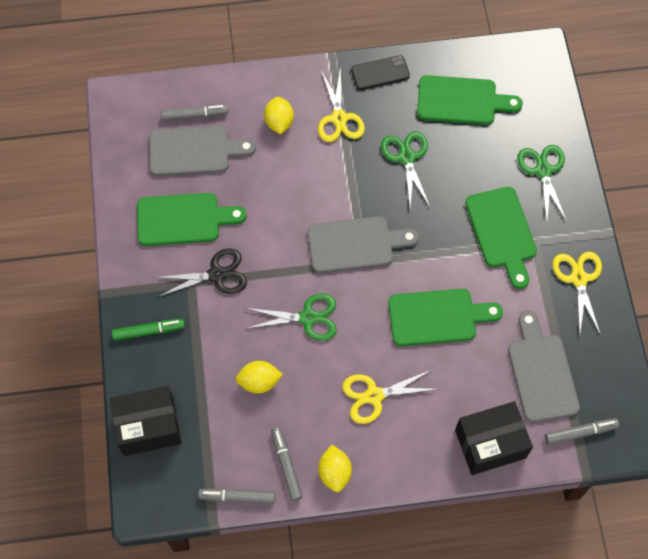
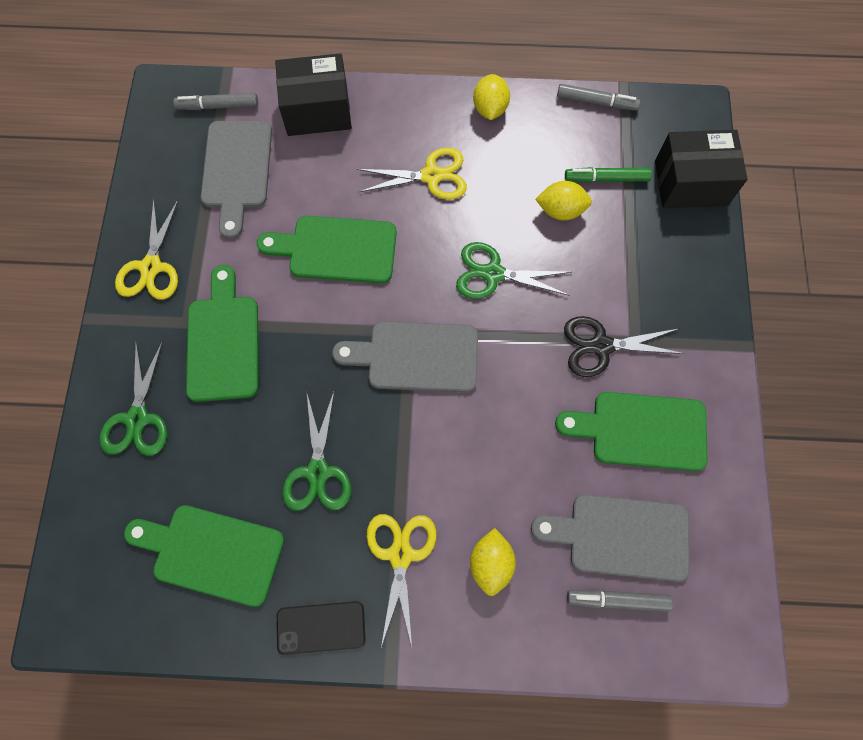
camera: 170 degrees left, 5 degrees up
(149, 331) = (690, 289): green marker -> green marker (606, 179)
(286, 465) = (541, 123): grey marker -> none

